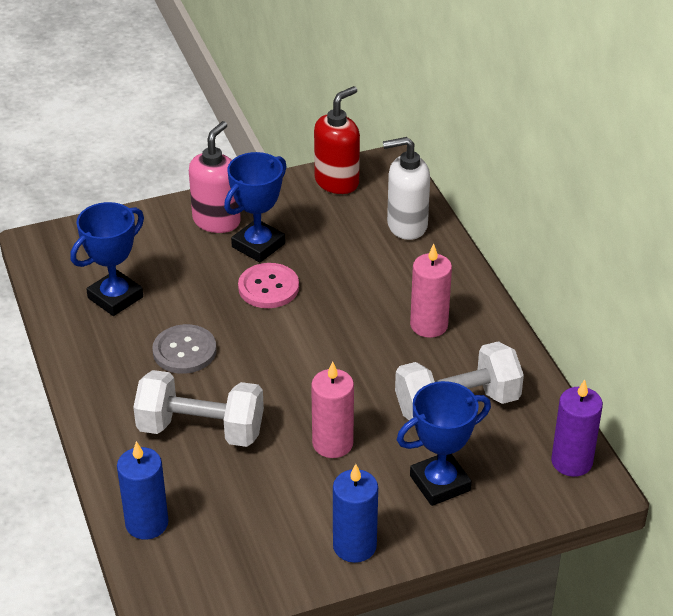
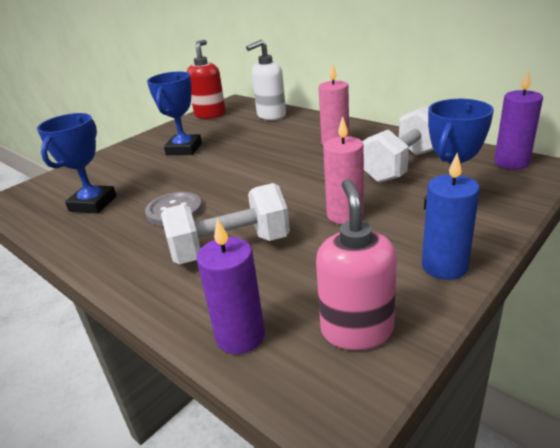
camera: 25 degrees left, 10 degrees down
(147, 523) = (240, 336): blue candle -> purple candle
(217, 221) = (145, 149): pink soap dispenser -> pink soap dispenser (356, 330)
(268, 287) = (209, 162): pink button -> none

